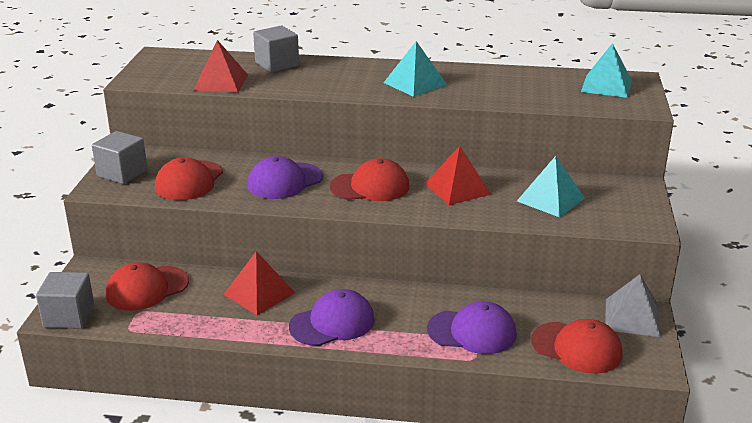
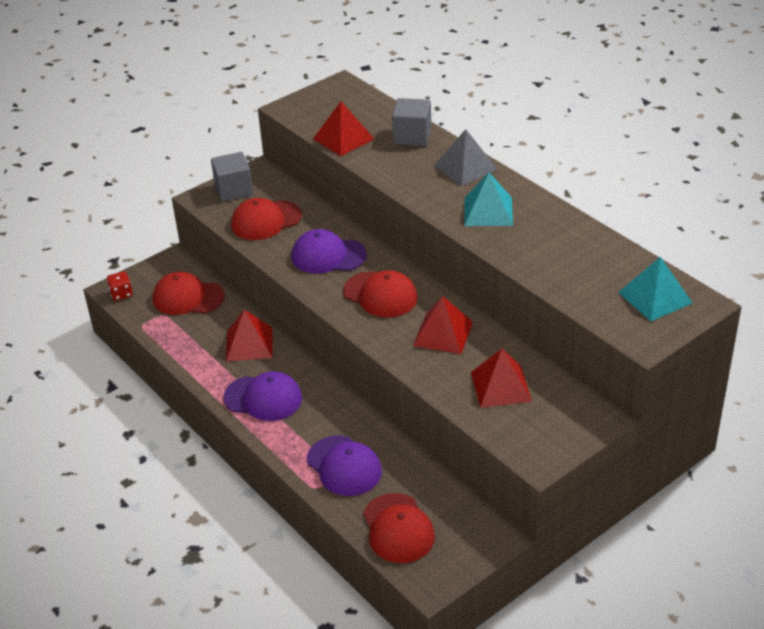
camera: 45 degrees right, 10 degrees up
(69, 316) = (121, 294): grey cube -> red dice
(550, 199) = (501, 386): turquoise pyramid -> red pyramid
(632, 317) = (480, 533): grey pyramid -> grey pyramid (465, 167)

